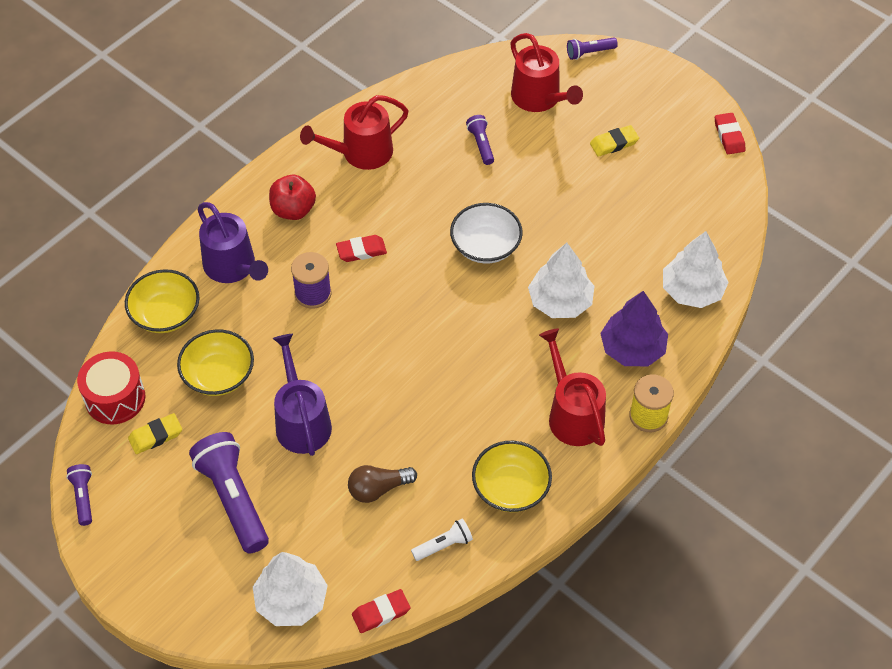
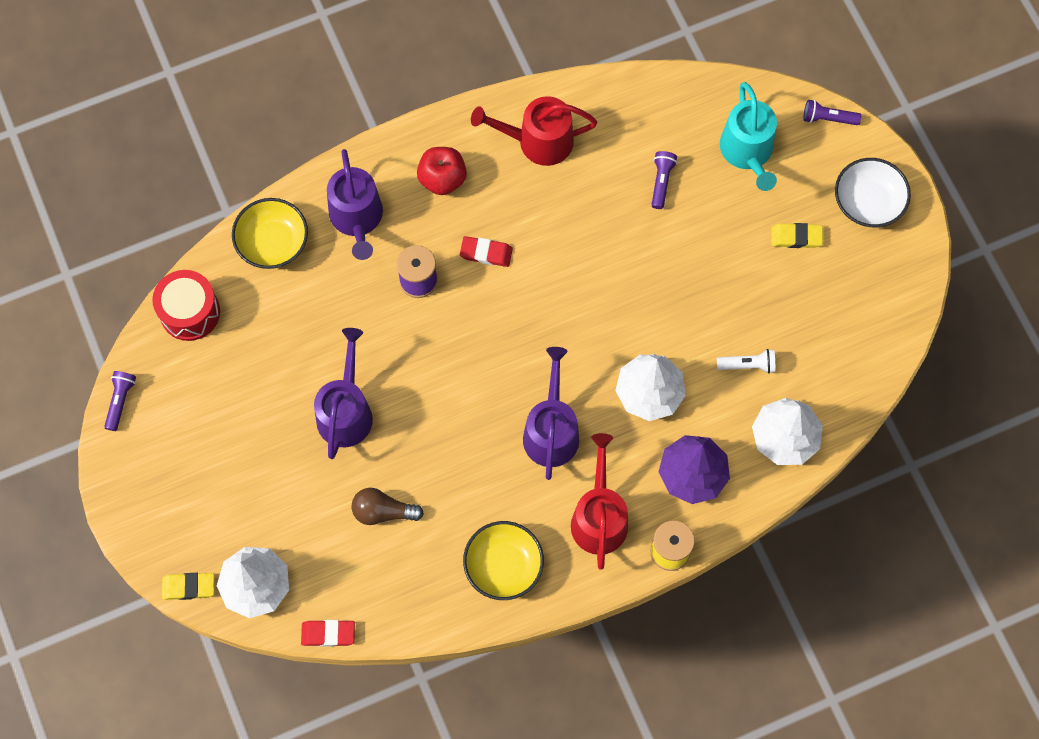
camera: 25 degrees right, 15 degrees up
(155, 436) = (209, 367): yellow eraser -> yellow eraser (189, 587)
(218, 375) = (292, 329): yellow bowl -> none
(233, 499) = (250, 462): purple flashlight -> none
(444, 545) = (415, 594): white flashlight -> white flashlight (748, 365)
(485, 246) = (608, 299): white bowl -> white bowl (868, 202)
(493, 364) = (551, 431): none -> purple watering can
(539, 98) = (747, 152): red watering can -> turquoise watering can
(729, 136) = (919, 279): red eraser -> none

